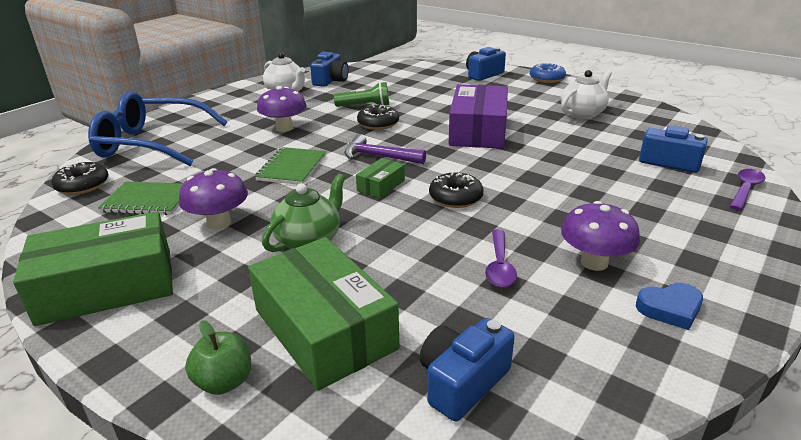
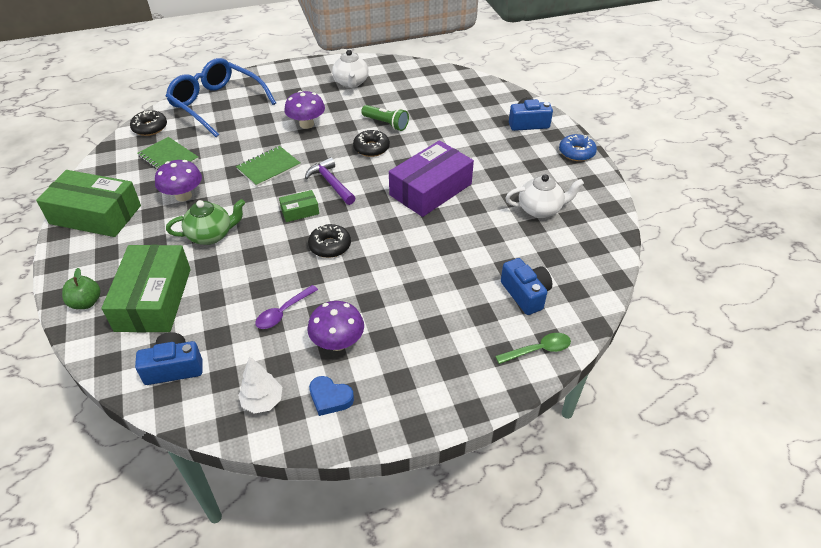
camera: 35 degrees right, 15 degrees up
(330, 80) = (398, 81): blue camera -> none
(616, 352) = (263, 401): none -> white tree
(745, 189) = (538, 350): purple spoon -> green spoon

